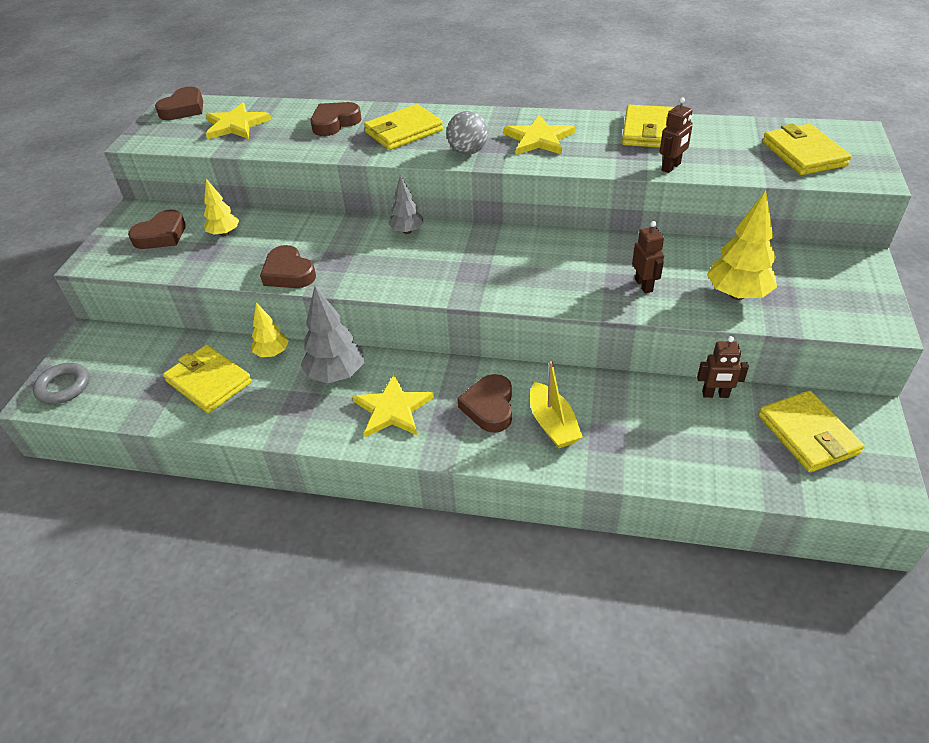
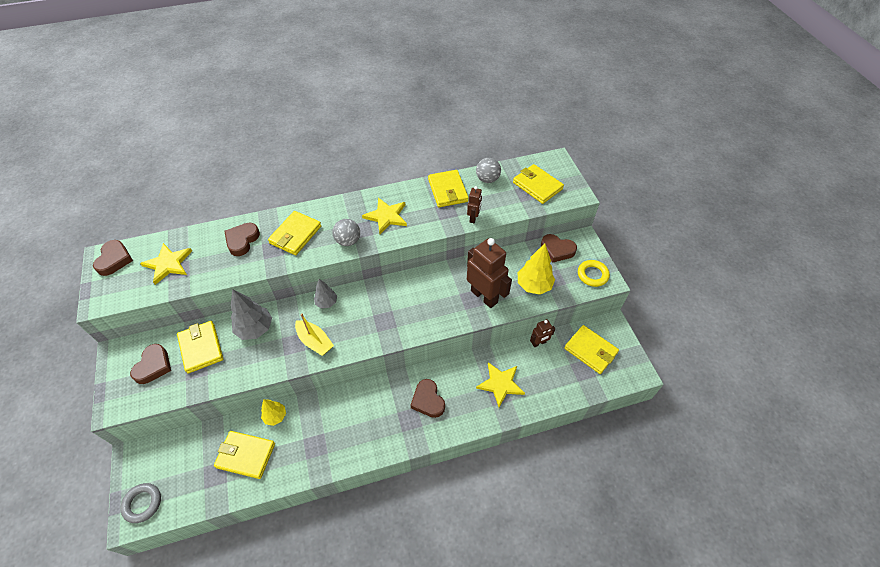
camera: 30 degrees left, 10 degrees up
(224, 234) = (201, 348): yellow tree -> yellow wallet
(288, 273) = (268, 365): brown heart -> brown heart (557, 250)
(336, 374) = (326, 415): grey tree -> grey tree (255, 329)
(392, 409) = (374, 426): yellow star -> yellow star (500, 384)
(552, 424) = (467, 397): yellow boat -> yellow boat (315, 341)
(644, 285) = (484, 296): brown robot -> brown robot, size x2.02
(721, 131) = (487, 179): none -> grey ball
(856, 309) = (592, 275): none -> yellow ring

